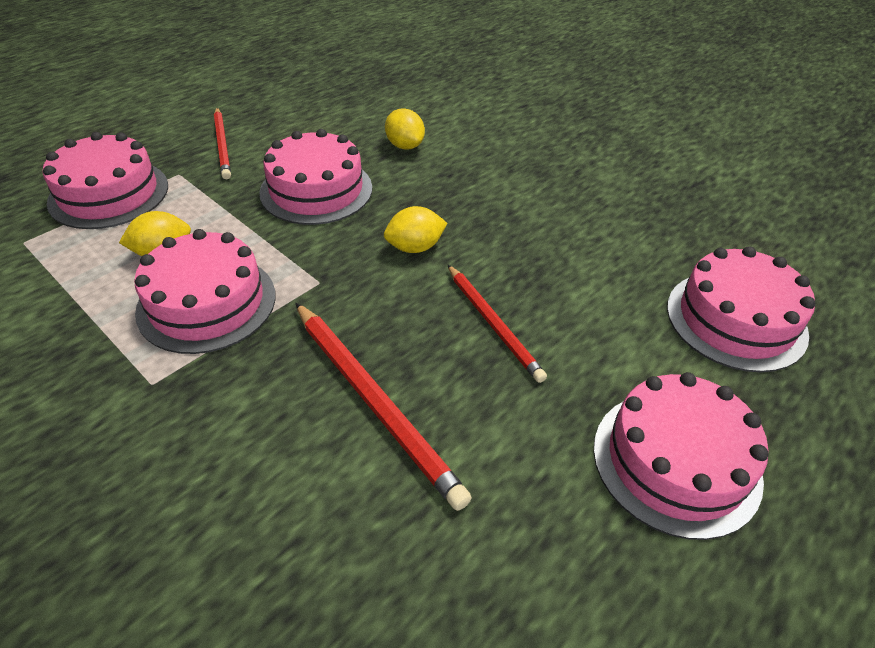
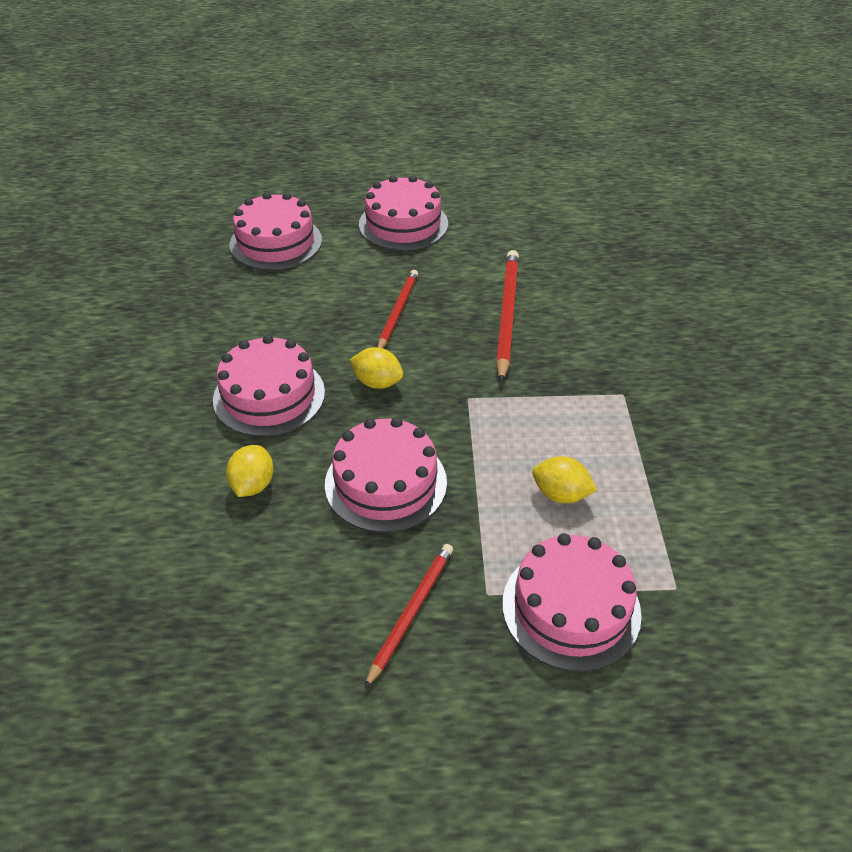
camera: 135 degrees left, 0 degrees up
(207, 303) = (555, 428): pink cake -> pink cake (269, 395)

